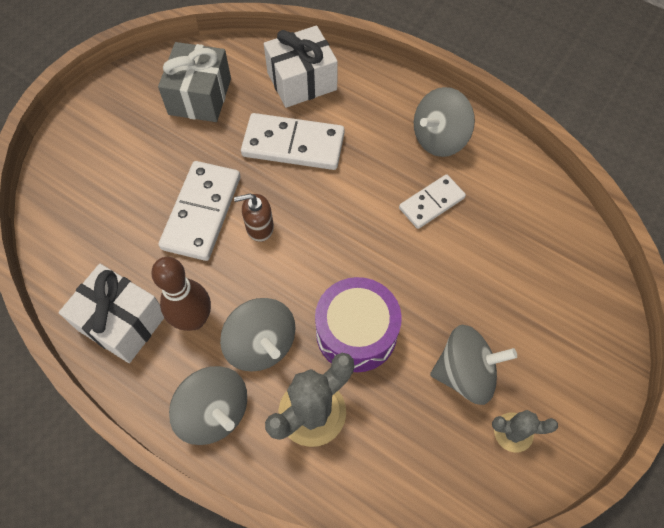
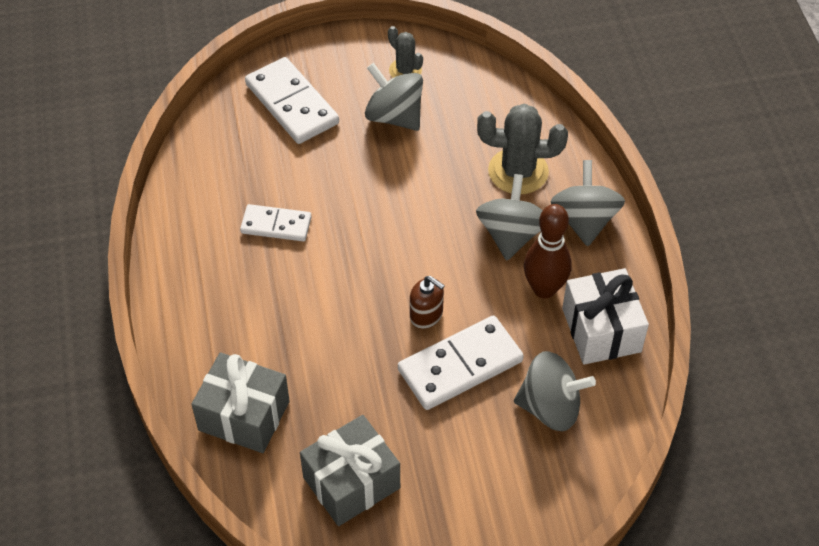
camera: 135 degrees left, 10 degrees down
(293, 145) = (323, 360): white domino -> white domino (292, 104)
(302, 81) = (244, 415): white gift -> grey gift
(356, 332) = (436, 190): purple drum -> none
(439, 138) = (202, 265): grey spinning top -> grey spinning top (550, 407)

